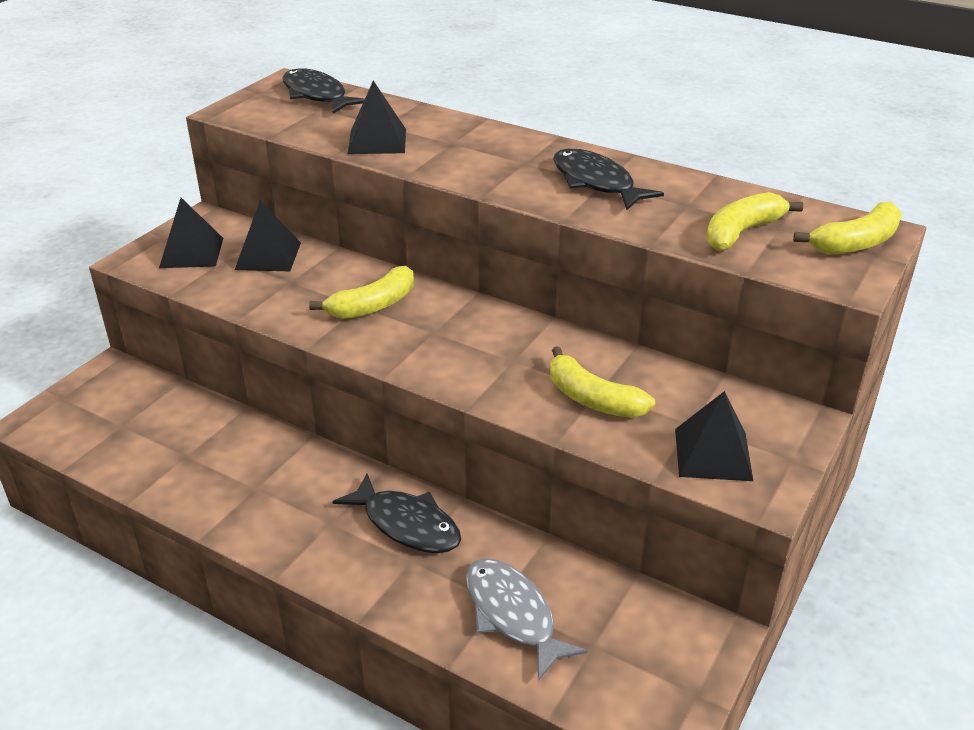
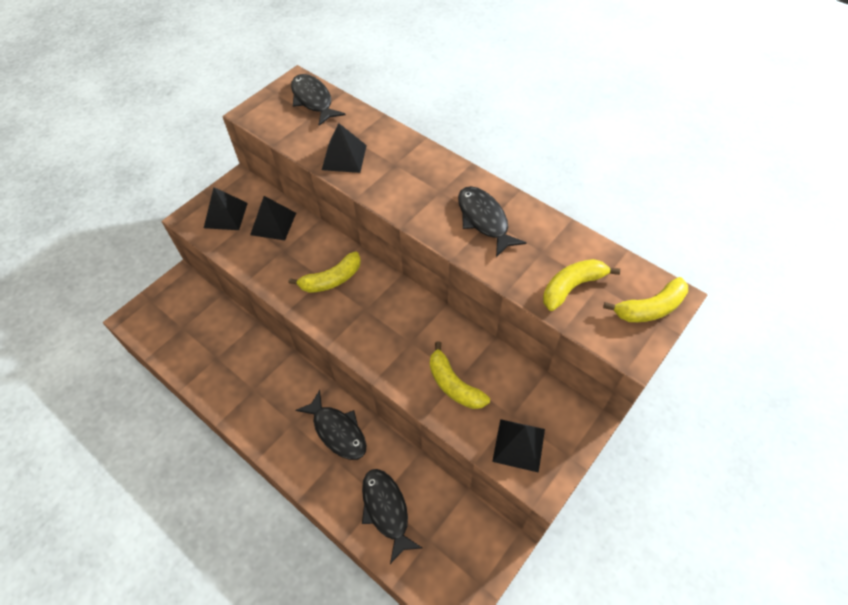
camera: 10 degrees right, 20 degrees up
(512, 615) = (386, 510): grey fish -> black fish

